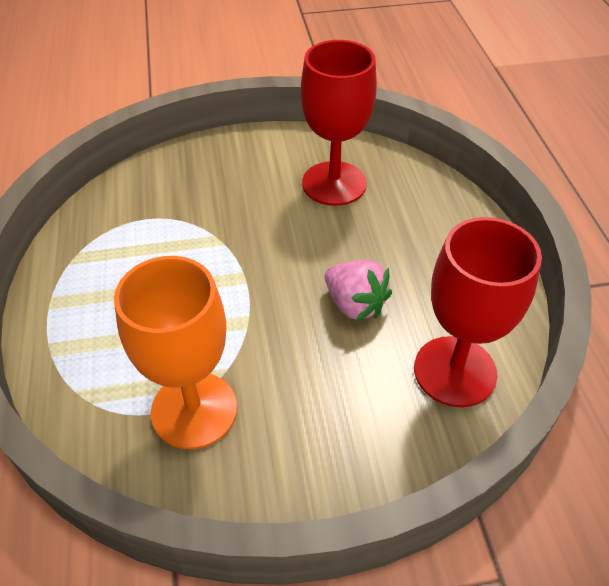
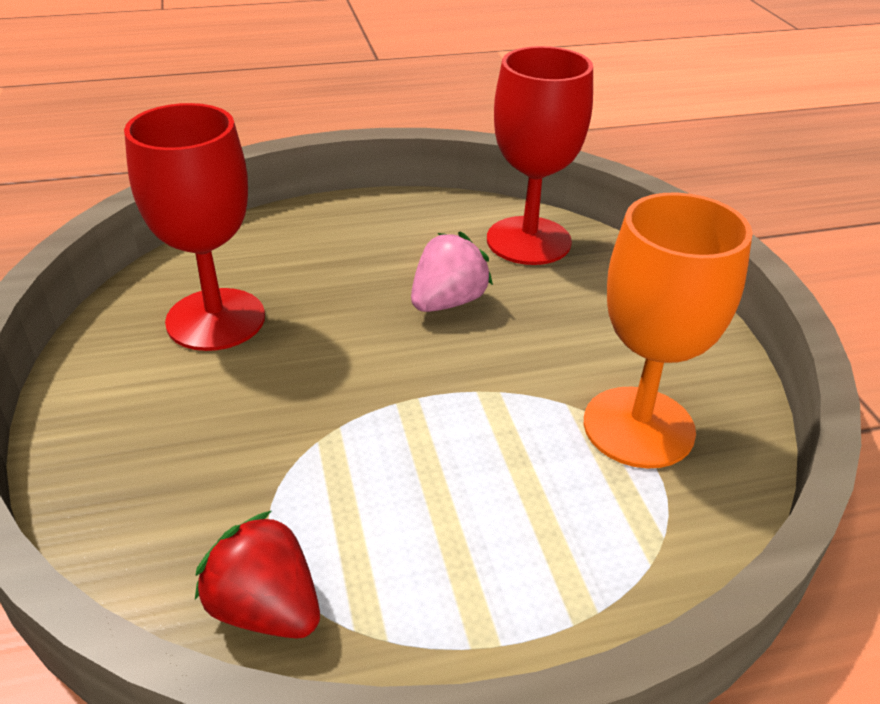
camera: 95 degrees left, 10 degrees down
(101, 219) = (265, 609): none -> red strawberry

